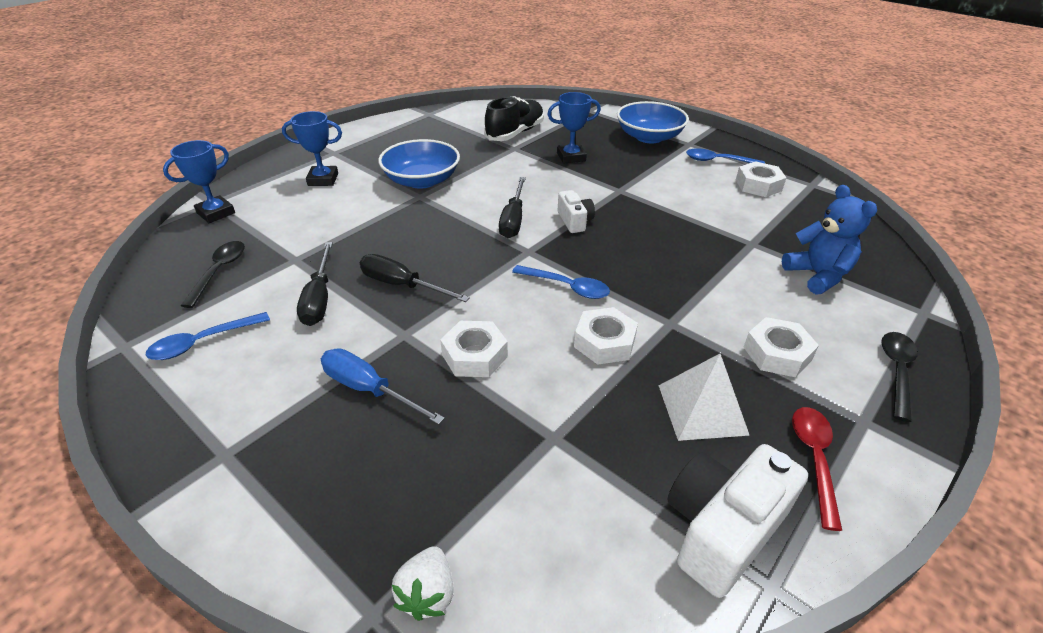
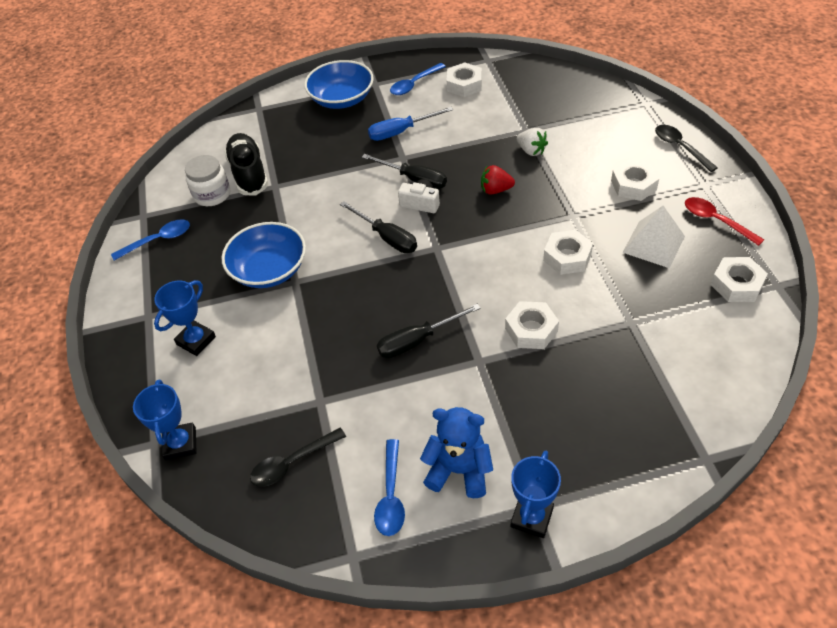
camera: 50 degrees left, 10 degrees up
(219, 271) = (292, 462): black spoon -> black spoon turned 75 degrees counterclockwise
(319, 298) = (392, 400): black screwdriver -> black screwdriver (414, 179)
(369, 389) = (524, 402): blue screwdriver -> blue screwdriver (401, 132)
(427, 594) = (707, 429): white strawberry -> white strawberry (531, 151)
(477, 128) = (212, 194): none -> white jar
(567, 287) = (496, 247): blue spoon -> blue spoon (158, 240)
(571, 157) = (326, 159): blue trophy -> blue trophy (532, 517)
(644, 256) = (495, 190): none -> red strawberry
(722, 529) = (736, 284): white camera -> white nut
(817, 275) = (581, 123): blue teddy bear -> blue teddy bear (459, 470)

